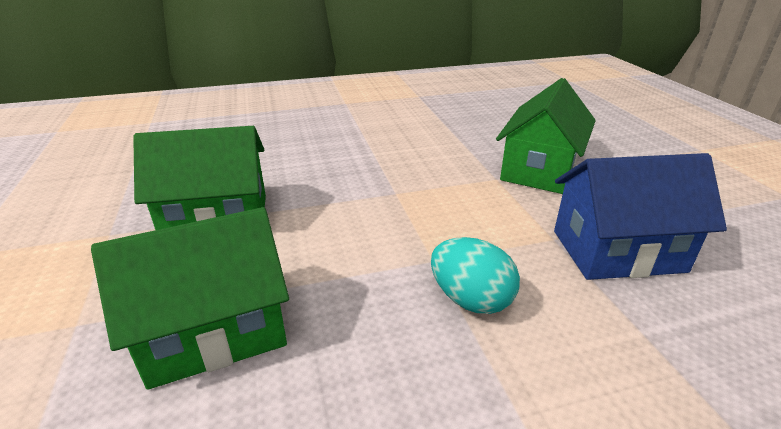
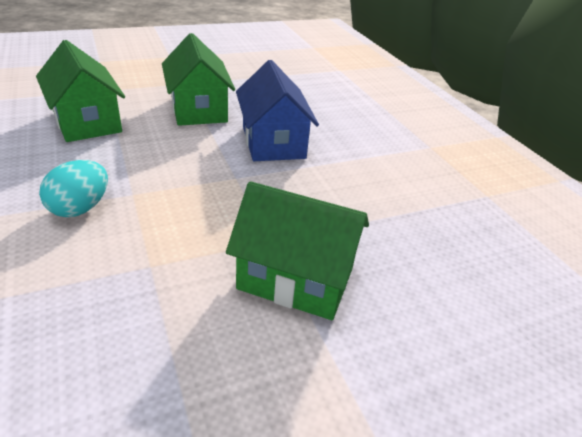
camera: 80 degrees right, 5 degrees up
(617, 251) = (119, 309): blue house -> blue house (273, 142)

